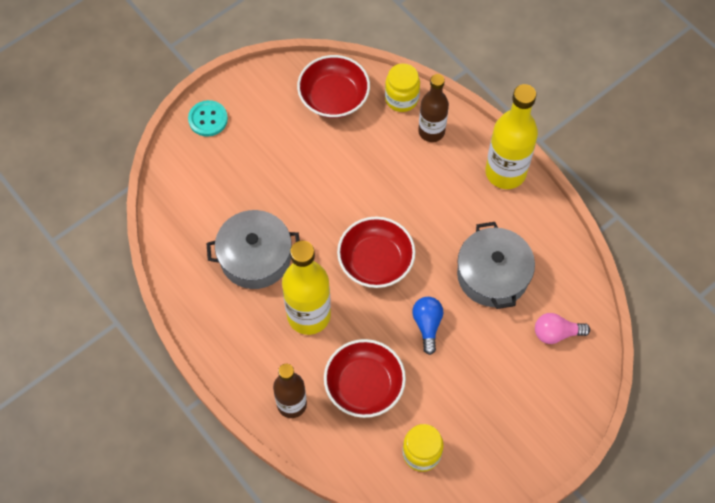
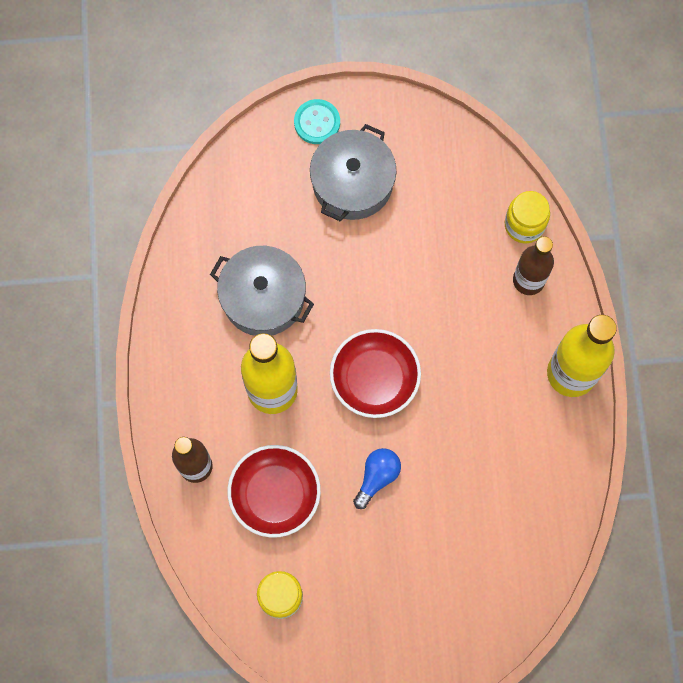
camera: 35 degrees right, 10 degrees up
(334, 97) = (457, 179): red bowl -> none
(492, 275) = (478, 470): grey pot -> grey pot (352, 183)
(556, 333) = (496, 571): pink light bulb -> none

